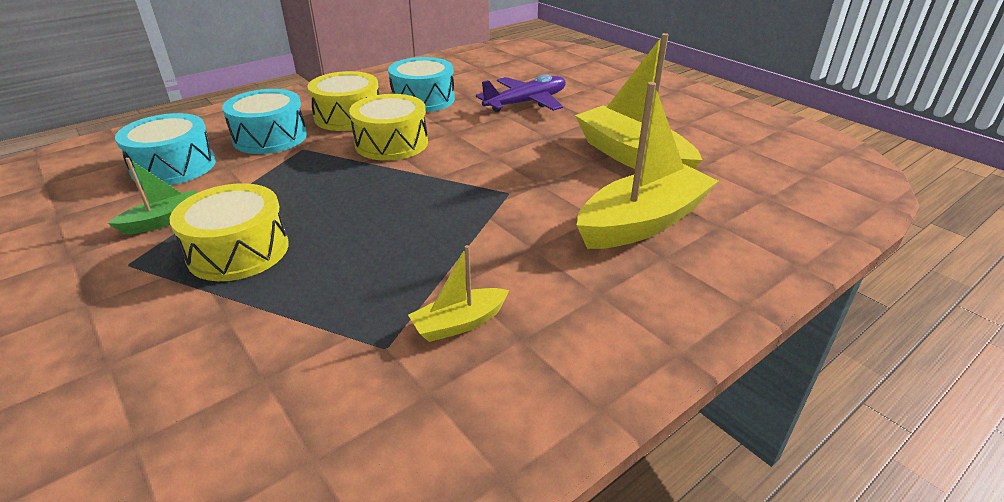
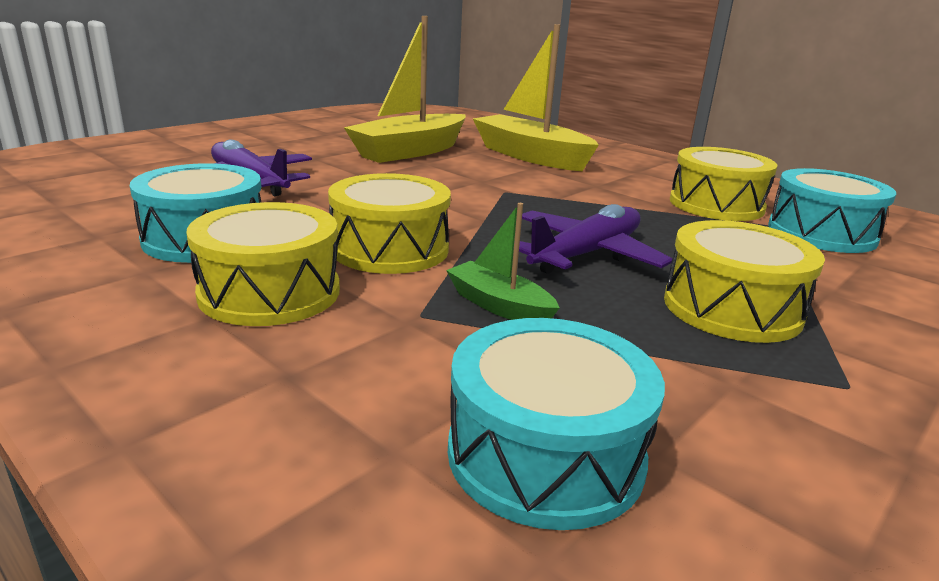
camera: 100 degrees left, 10 degrees down
(164, 221) = (730, 391): green boat -> green boat (499, 306)
(270, 137) = (371, 358): turquoise drum -> turquoise drum (821, 233)
(354, 209) = (586, 254): none -> purple plane
(459, 323) = (716, 205): yellow boat -> yellow drum

